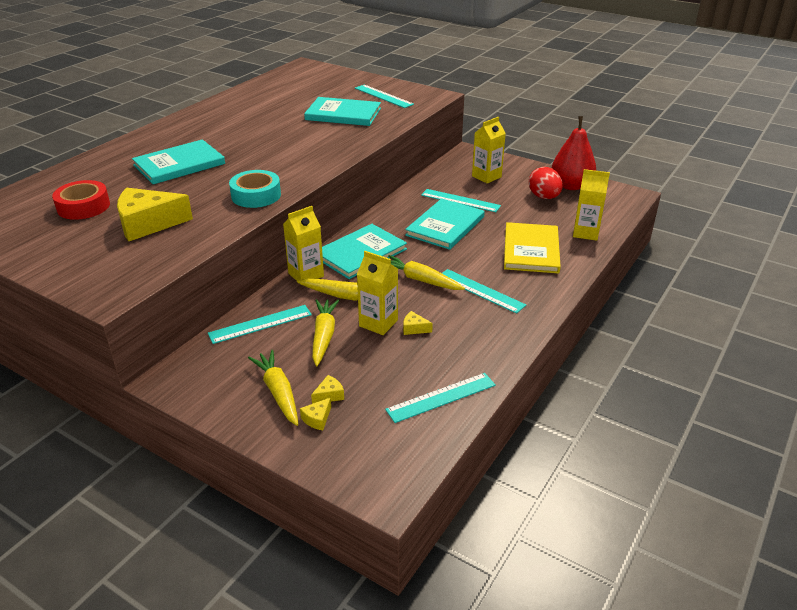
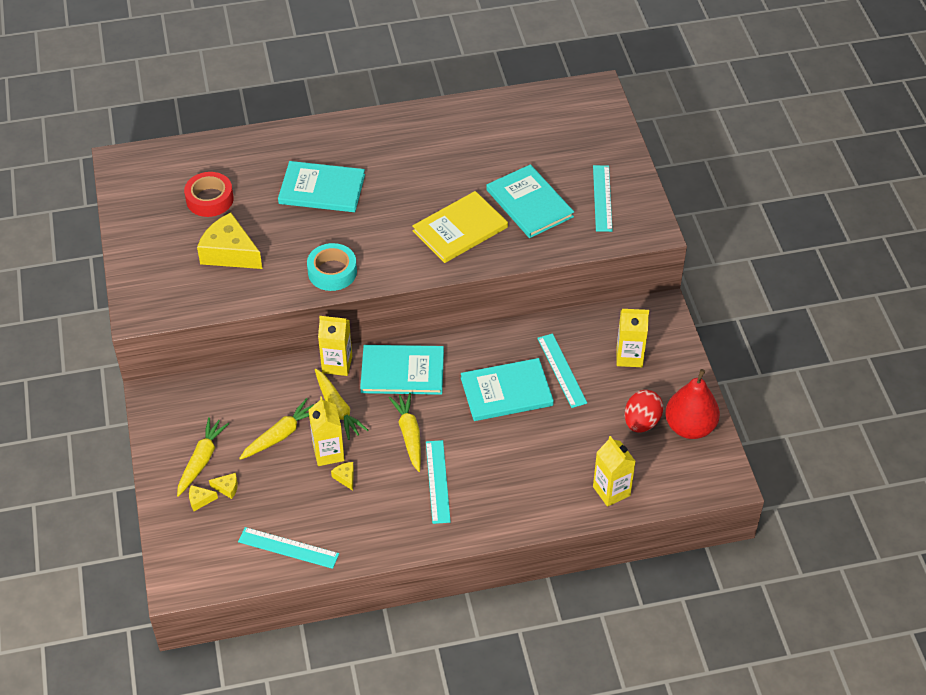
camera: 45 degrees right, 15 degrees up
(260, 324) = (254, 390): turquoise ruler -> none
(531, 250) = (536, 473): yellow book -> yellow book (460, 229)

